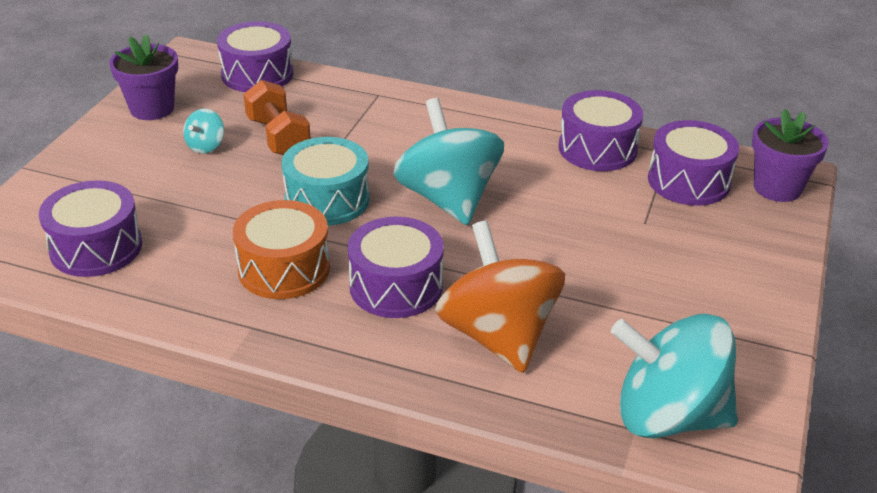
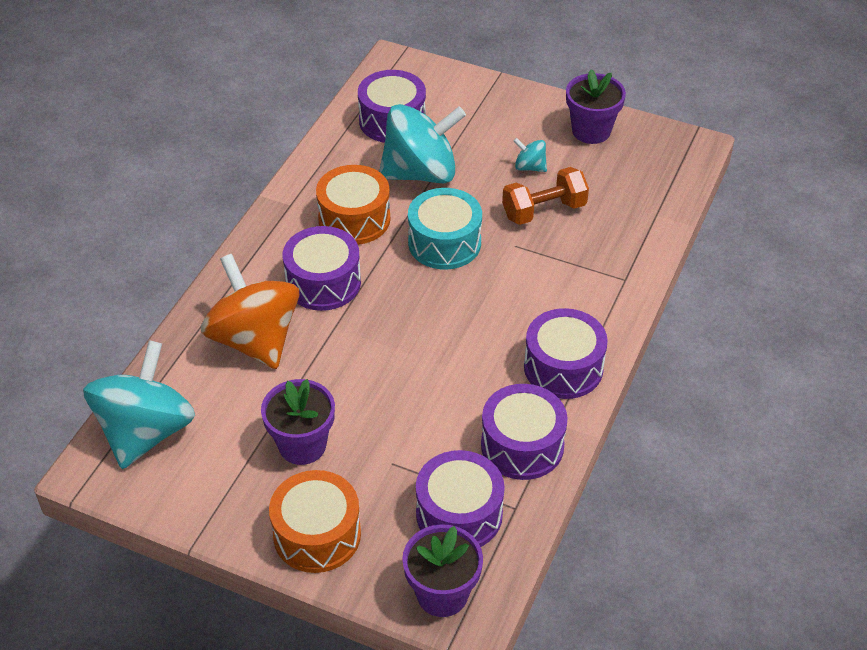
camera: 95 degrees right, 10 degrees up
(257, 74) = (658, 193): purple drum -> purple drum (563, 367)
(448, 198) = (441, 321): turquoise spinning top -> turquoise spinning top (421, 173)
(498, 335) = (255, 339): orange spinning top -> orange spinning top turned 105 degrees counterclockwise
(644, 283) = (302, 445): none -> purple flower pot
(751, 265) = (317, 534): none -> orange drum

